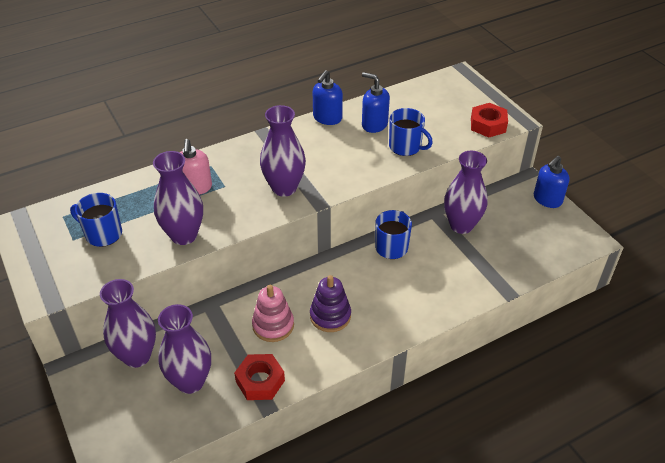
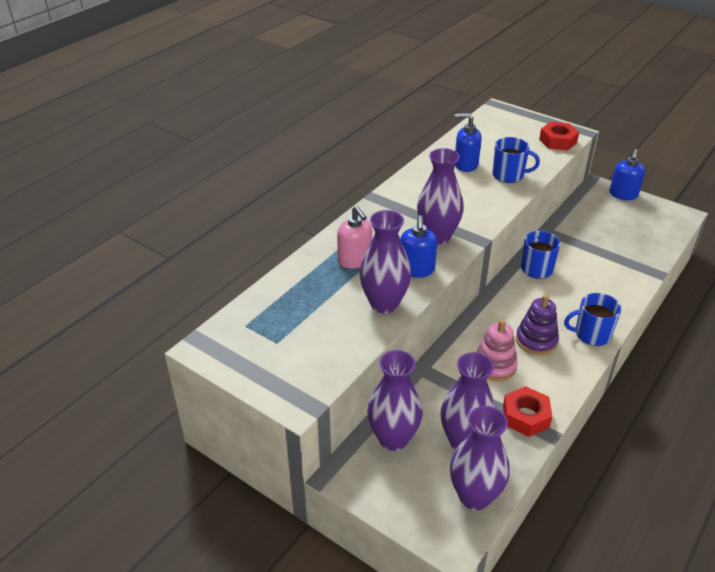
camera: 25 degrees left, 5 degrees down
(103, 234) = (303, 328): blue mug -> blue mug (591, 334)
(327, 118) = (420, 170): blue soap dispenser -> blue soap dispenser (416, 270)
(461, 225) = (576, 234): purple vase -> purple vase (474, 496)

